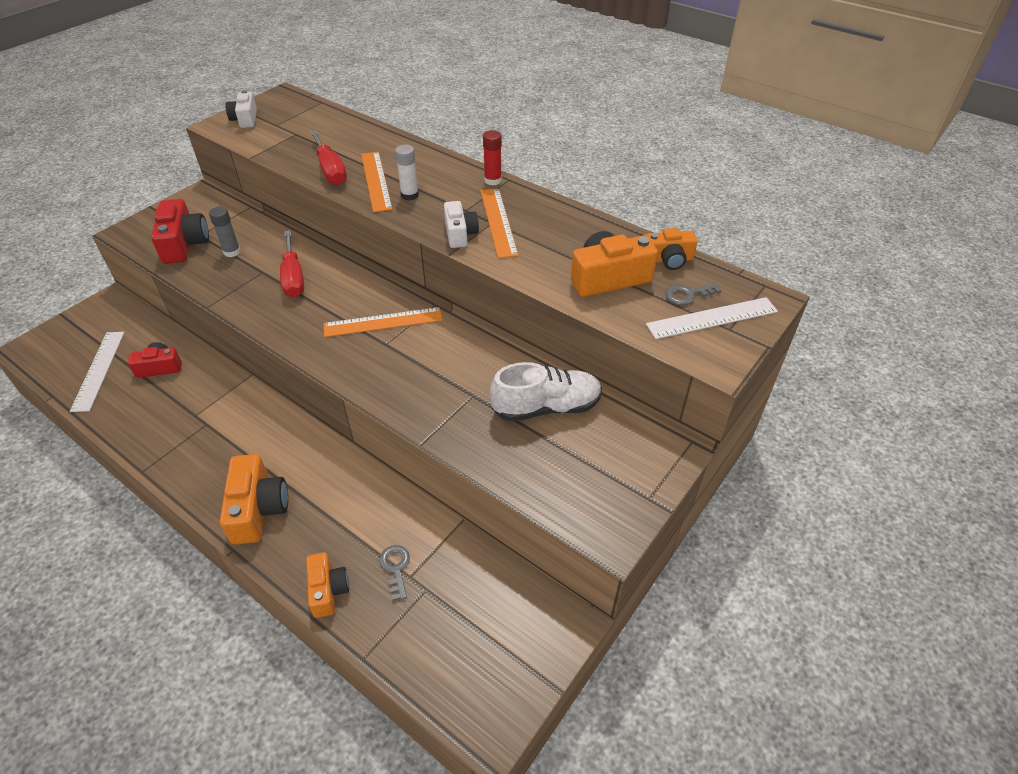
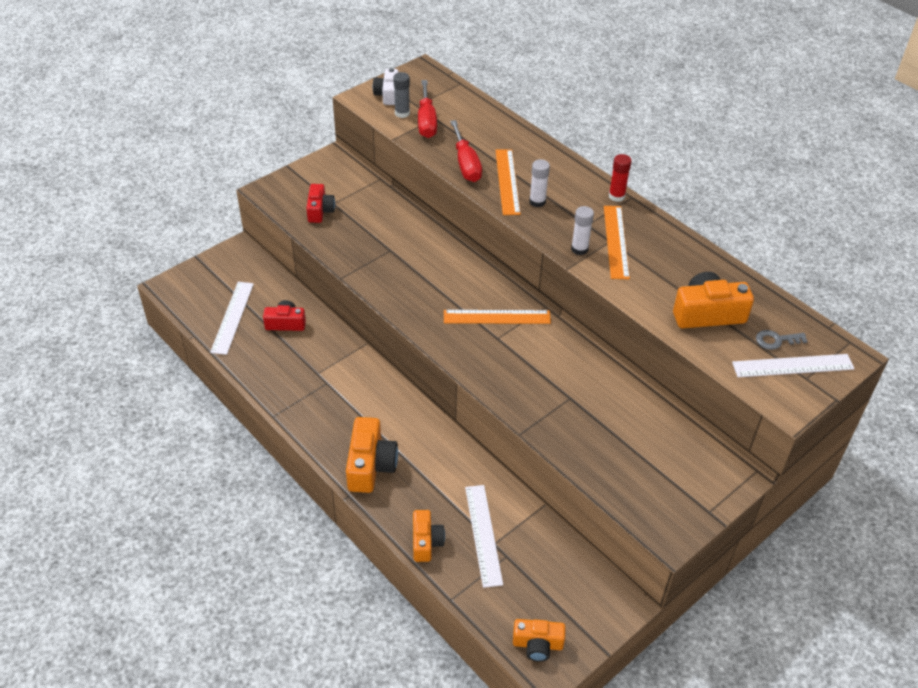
camera: 10 degrees right, 0 degrees up
(184, 244) = (320, 210): red camera -> red camera, size x0.64
(232, 252) = (363, 225): grey glue stick -> grey glue stick (402, 113)
(293, 277) = (418, 260): red screwdriver -> red screwdriver (426, 121)
(396, 568) = (483, 534): grey key -> white ruler
(460, 234) = (579, 249): white camera -> white glue stick
(546, 407) = (633, 419): white shoe -> none
(668, 259) = (766, 303): orange camera -> orange camera (537, 644)

